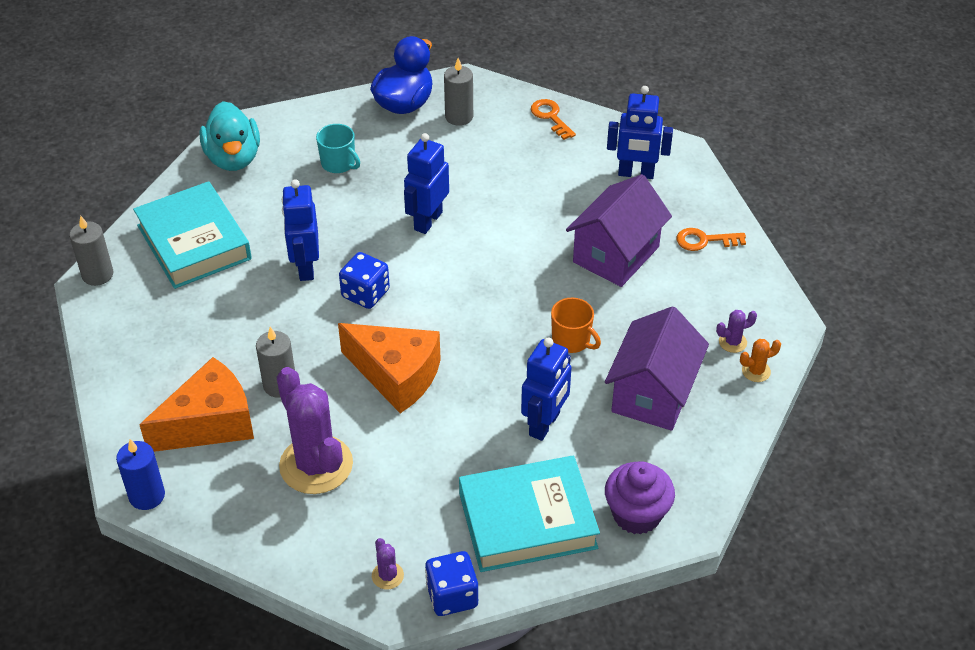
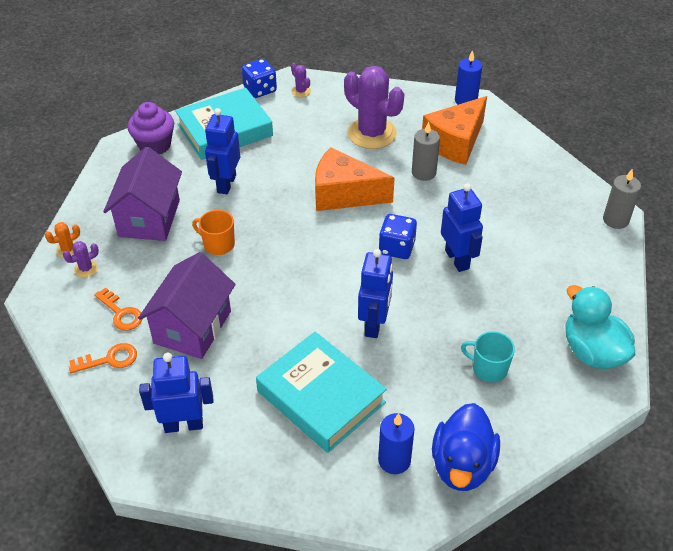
camera: 165 degrees right, 0 degrees up
(194, 242) = (563, 261): turquoise book -> turquoise book (321, 397)
(459, 117) = (394, 460): grey candle -> blue candle
(551, 117) = (291, 485): orange key -> orange key (121, 313)

